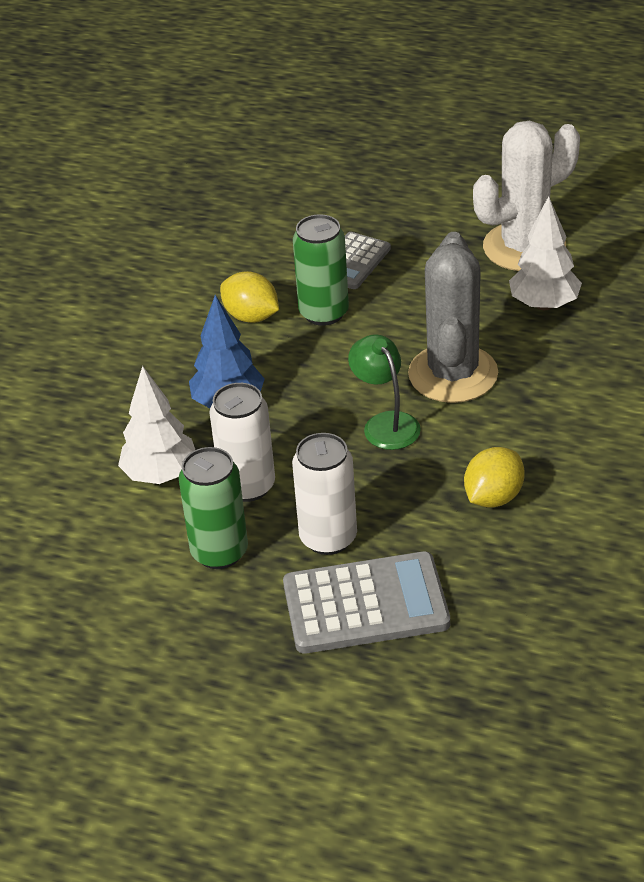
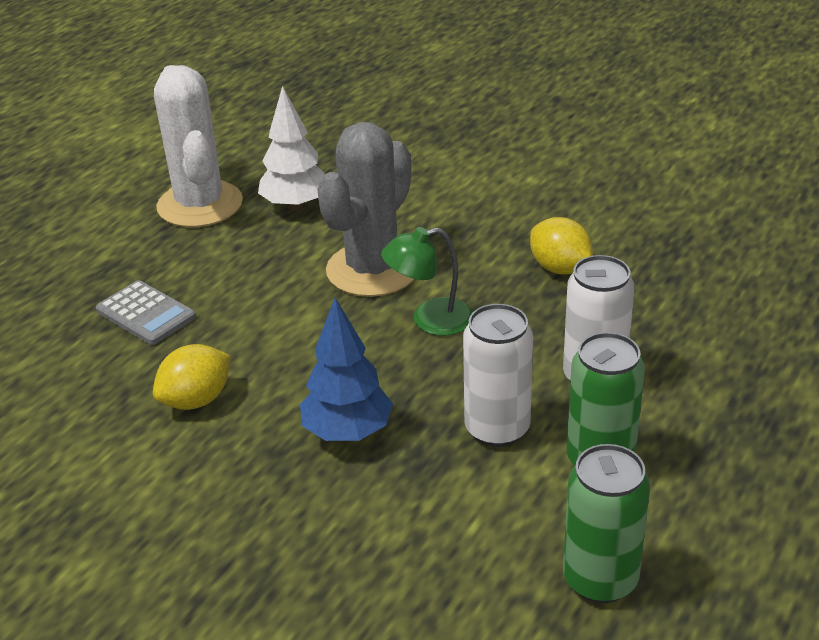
camera: 80 degrees left, 5 degrees down
(160, 475) = (455, 501): white tree -> none
(324, 313) = (224, 343): green can -> green can (600, 579)
(365, 604) = (694, 362): grey calculator -> none
(453, 374) = (372, 270): grey cactus -> grey cactus turned 75 degrees counterclockwise

